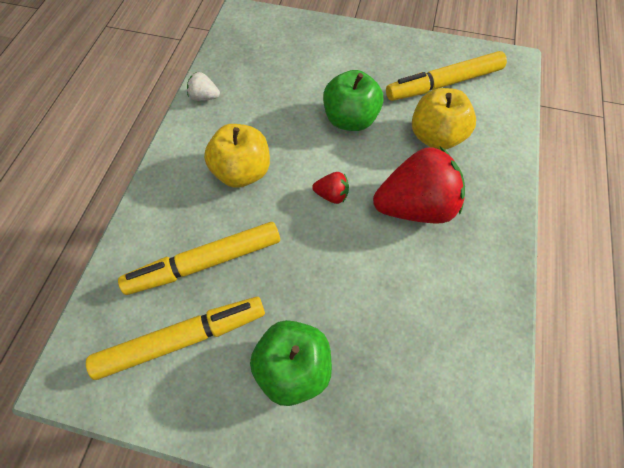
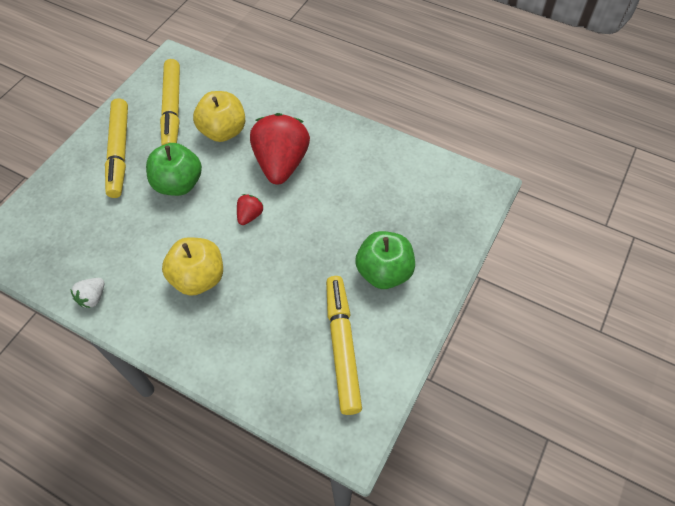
camera: 75 degrees left, 5 degrees down
(205, 262) = (280, 321): yellow marker -> yellow marker (119, 152)

